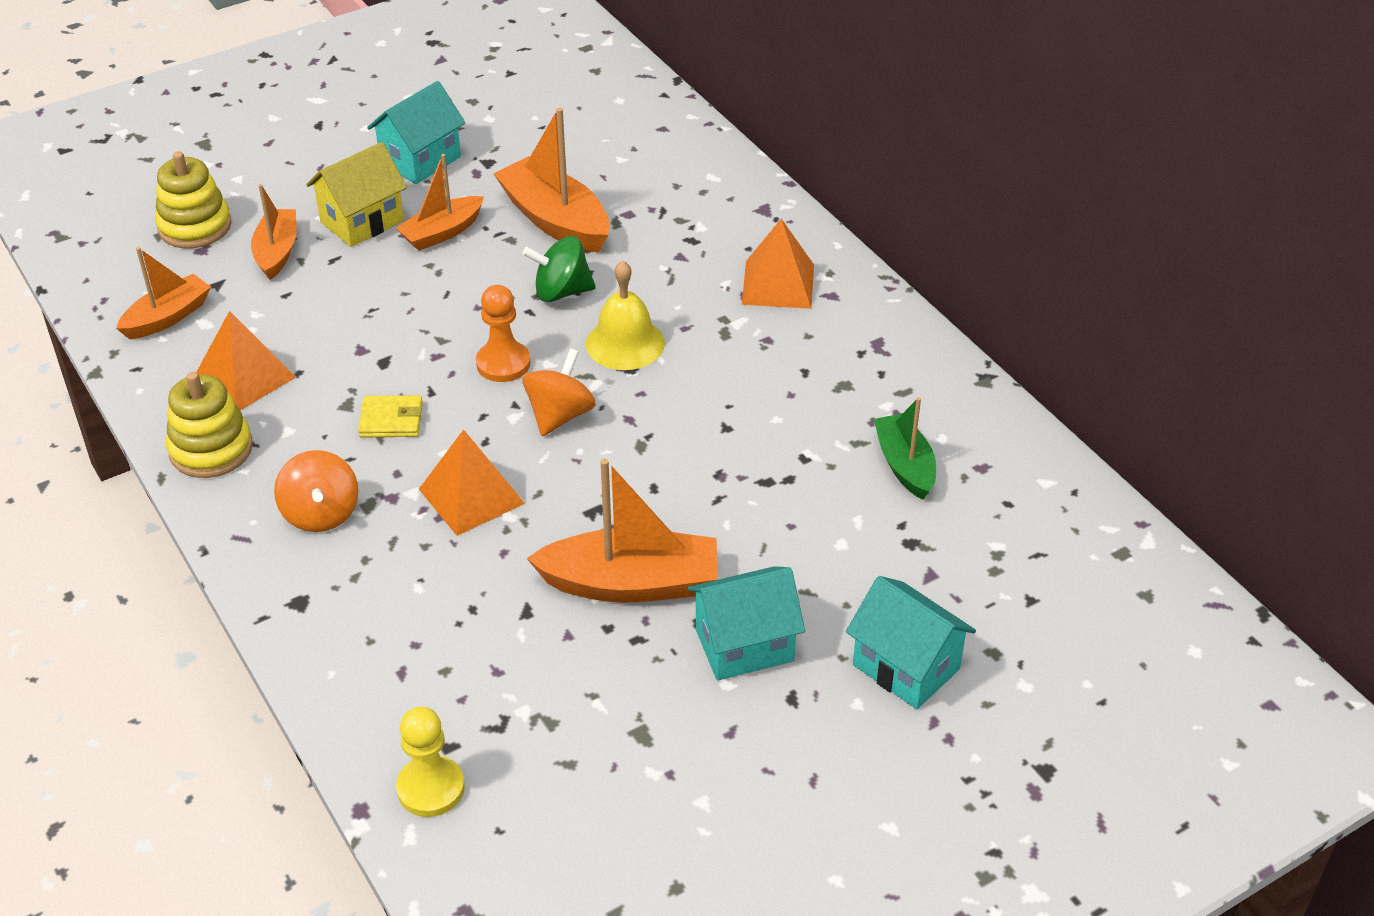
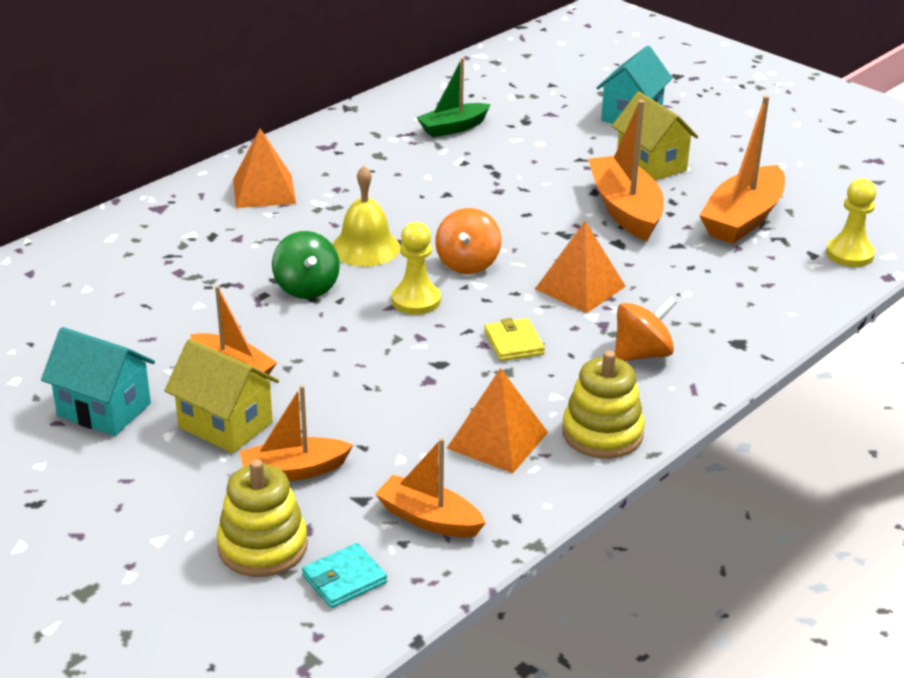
camera: 105 degrees left, 10 degrees down
(130, 262) = (344, 579): none -> turquoise wallet
(503, 363) = (416, 300): orange pawn -> yellow pawn
(555, 220) = (197, 308): orange boat -> orange boat (743, 219)
(560, 415) = (467, 263): orange spinning top -> orange spinning top turned 90 degrees counterclockwise
(744, 645) = (651, 165): turquoise house -> yellow house

